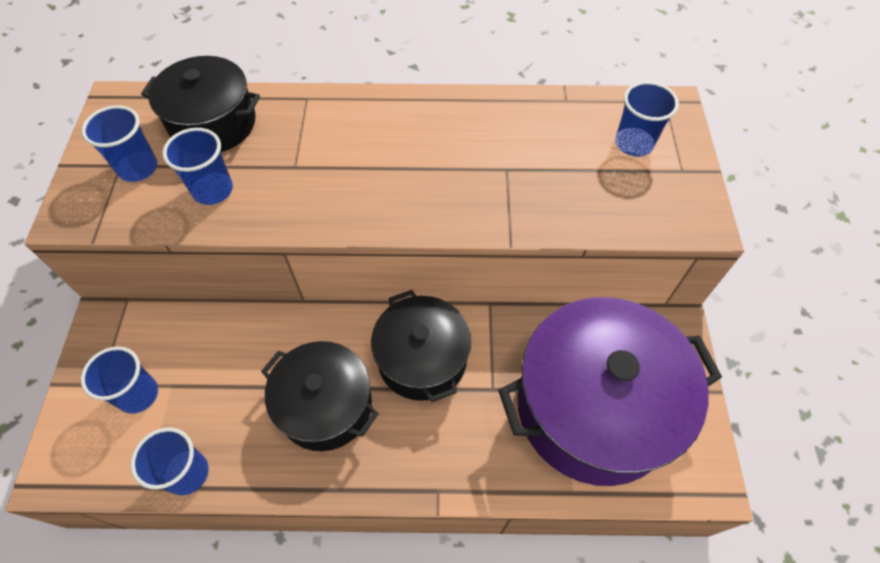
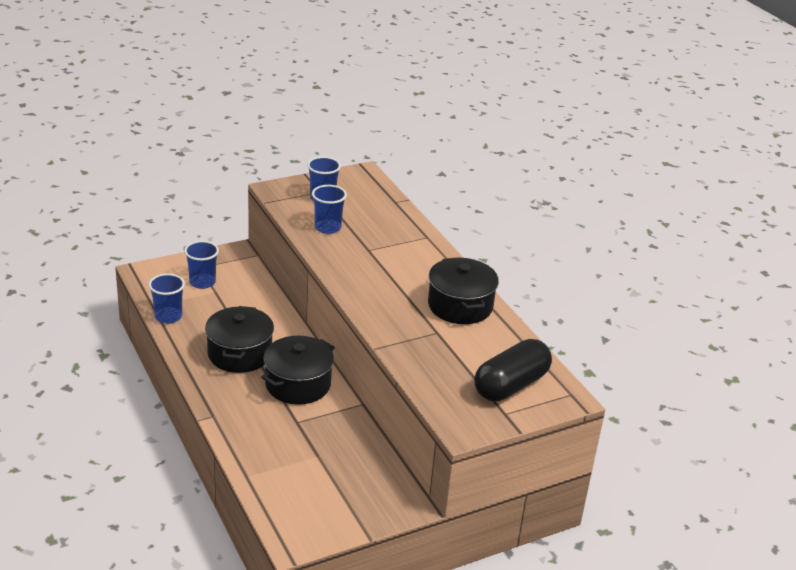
camera: 60 degrees right, 25 degrees down
(213, 123) = (376, 211): black pot -> black pot (460, 306)
(593, 407) = (314, 473): purple pot -> none
(633, 144) = (511, 385): blue cup -> black capsule

